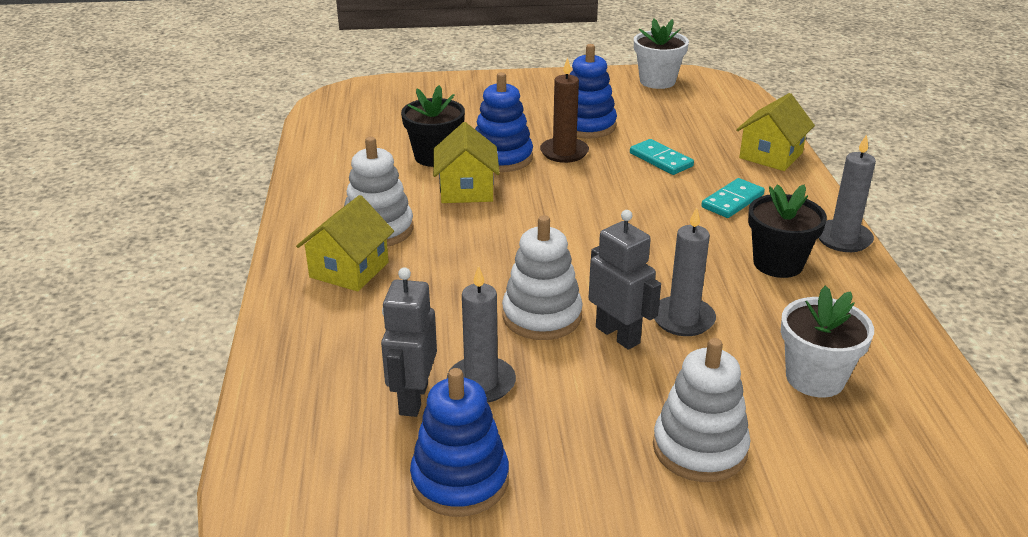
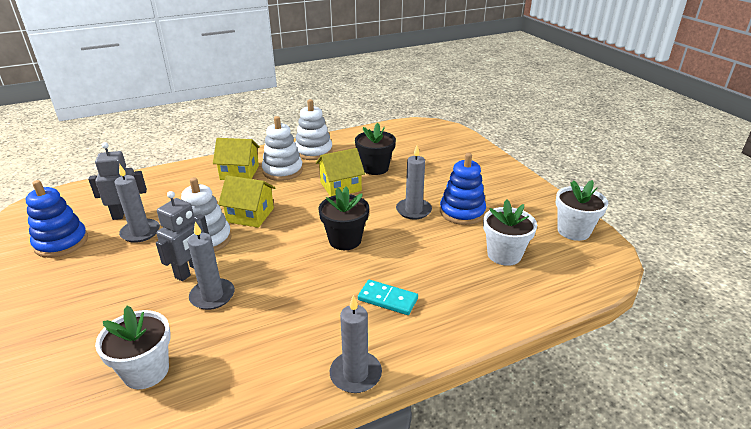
camera: 70 degrees right, 0 degrees up
(502, 158) = (389, 189): blue stacking toy -> none
(564, 152) = (413, 210): brown candle -> grey candle
(661, 160) = (433, 253): turquoise domino -> none
(681, 124) = (504, 254): none -> white flower pot
(699, 448) = (74, 322): white stacking toy -> white stacking toy (313, 151)
(771, 155) = (485, 313): yellow house -> yellow house (250, 215)
(778, 263) = (299, 336): black flower pot -> black flower pot (345, 240)

